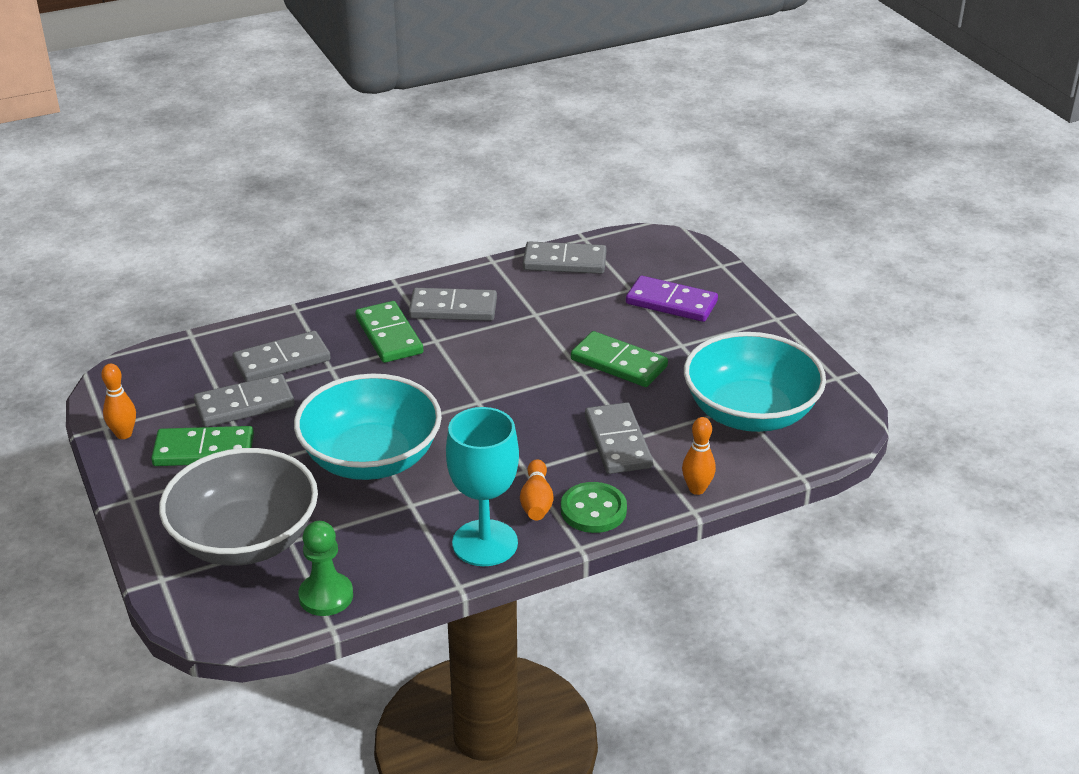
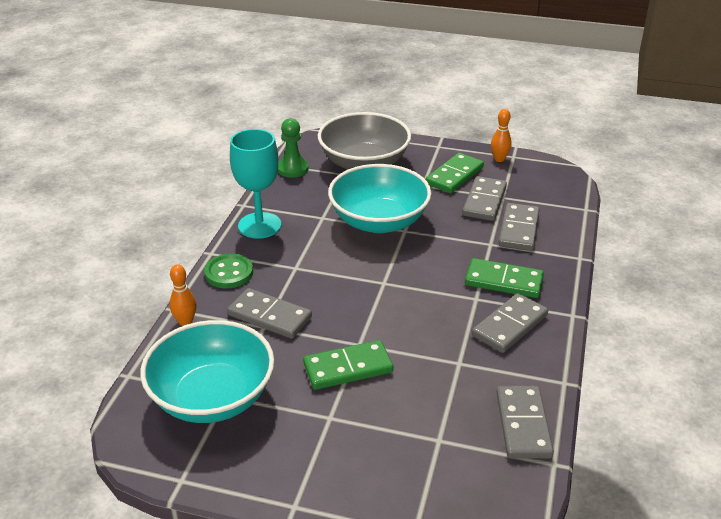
camera: 130 degrees right, 0 degrees up
(536, 501) = (265, 257): orange bowling pin -> none
(564, 262) = (523, 424): grey domino -> grey domino turned 45 degrees counterclockwise
(671, 302) = (391, 452): purple domino -> none

